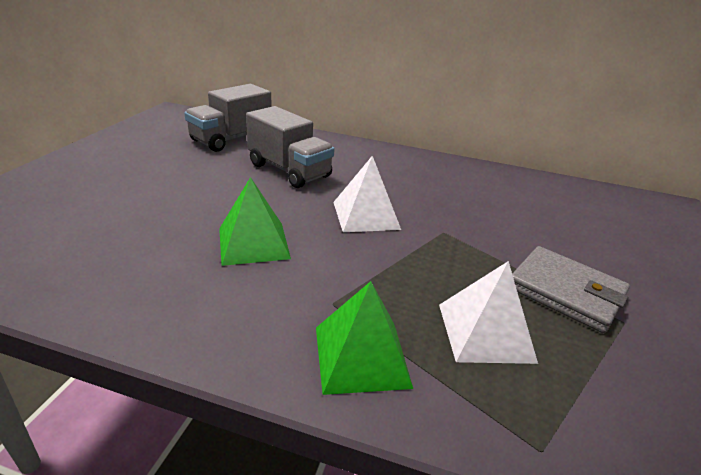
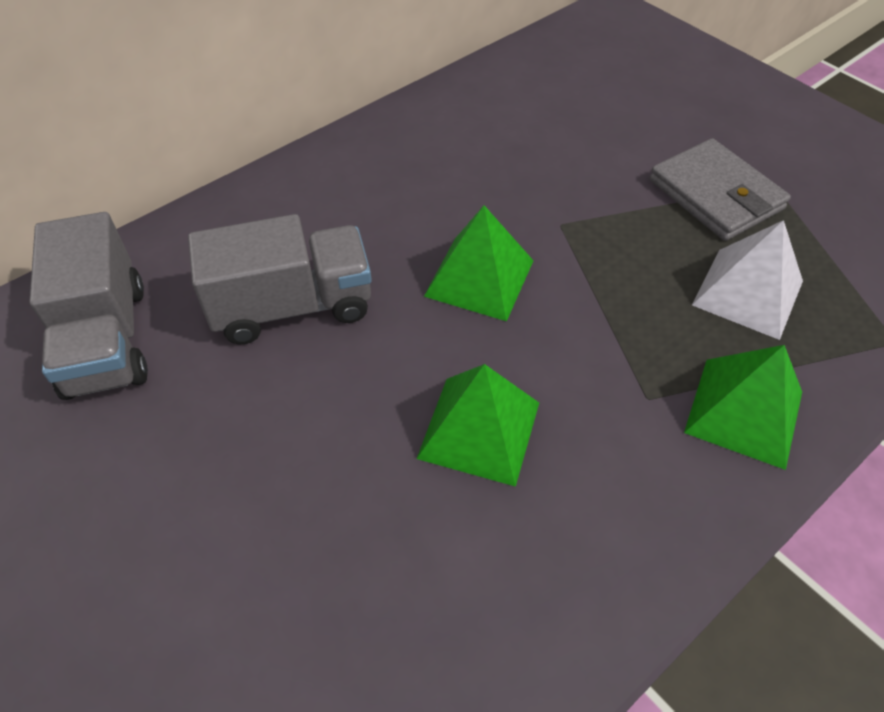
camera: 55 degrees left, 20 degrees up
(366, 215) = (479, 278): white pyramid -> green pyramid
(565, 292) = (715, 195): grey wallet -> grey wallet turned 75 degrees clockwise

